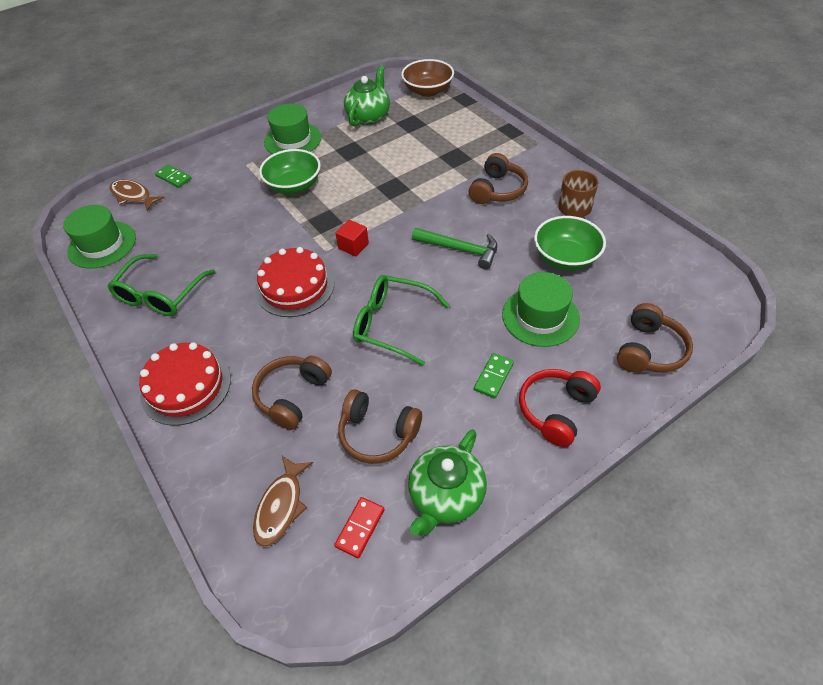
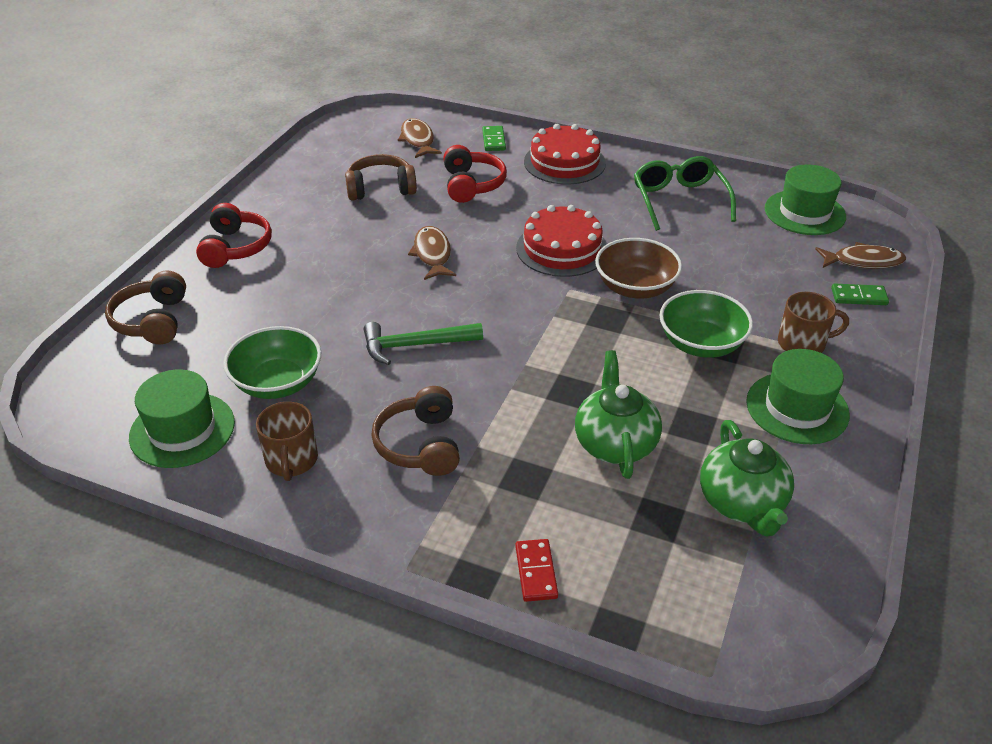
camera: 145 degrees right, 10 degrees down
(243, 166) = (802, 344): none -> brown mug
(293, 396) = (471, 185): brown headphones -> red headphones
(353, 246) = (544, 304): red cube -> none
(360, 528) = (354, 149): red domino -> red domino (536, 572)
(392, 324) = (432, 254): green glasses -> brown fish
(428, 91) = (708, 620): brown bowl -> brown bowl (635, 287)
(446, 496) = (302, 178): green teapot -> green teapot (615, 443)
(493, 376) = (305, 250): green domino -> green domino (494, 140)
(540, 316) = (282, 311): green hat -> green hat (182, 430)

